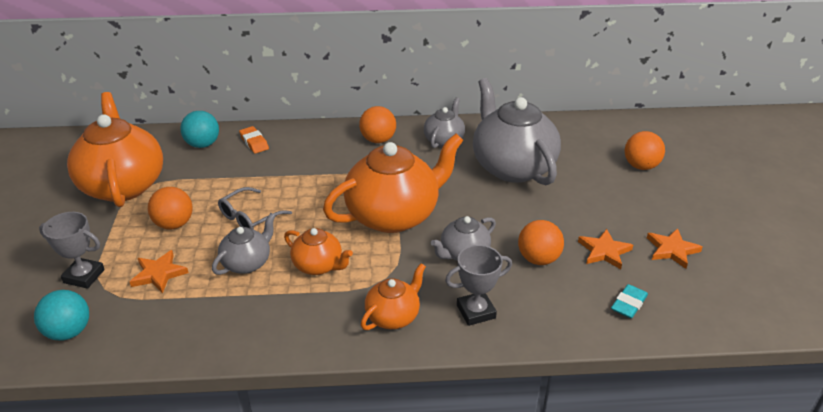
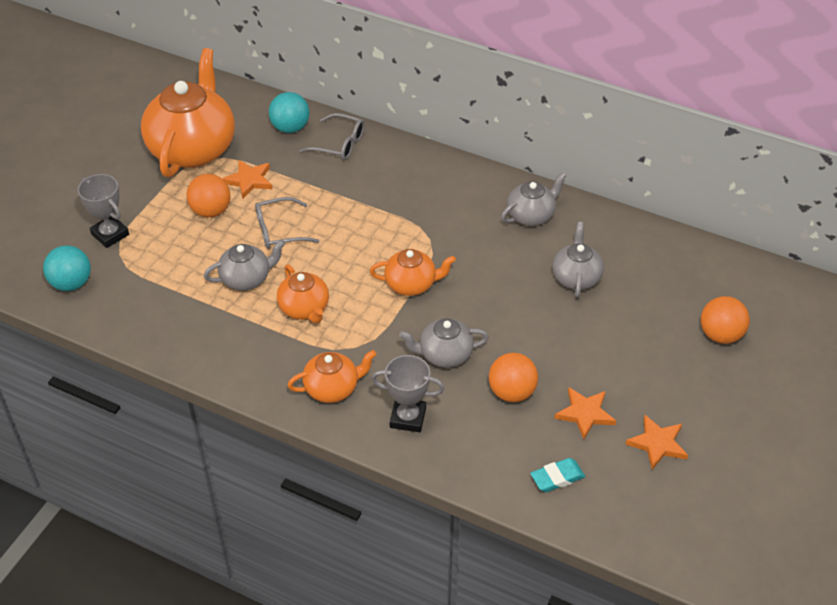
camera: 30 degrees right, 10 degrees up
(159, 274) = (168, 258): orange star -> orange star (249, 180)
(254, 142) = (339, 144): orange eraser -> grey glasses
(378, 140) = (463, 188): orange ball -> none
(394, 215) = (411, 284): orange teapot -> orange teapot, size x0.50
(512, 167) = (576, 277): grey teapot -> grey teapot, size x0.50

